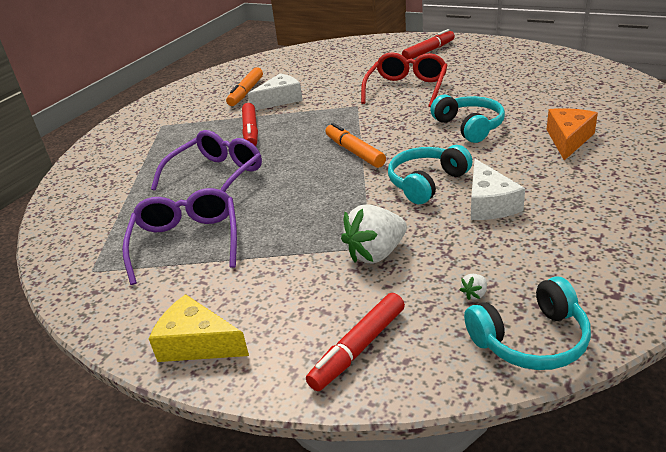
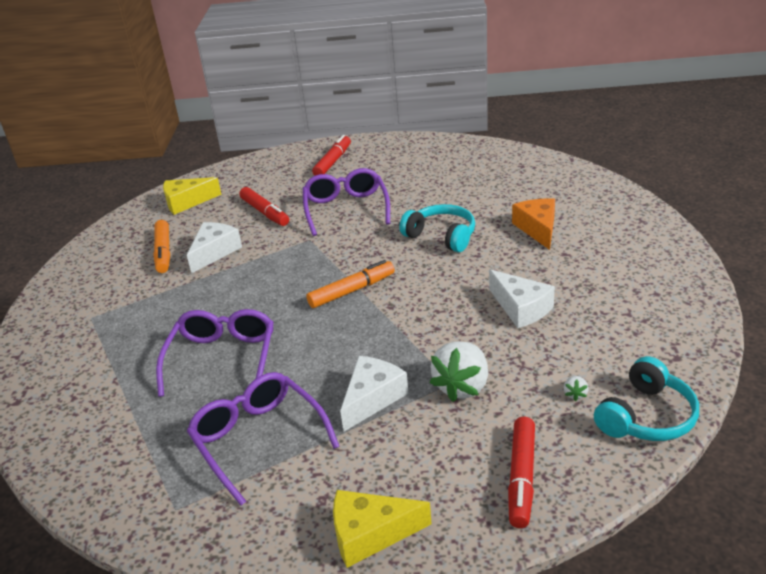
camera: 30 degrees left, 0 degrees up
(251, 131) = (214, 297): red marker -> red marker (265, 212)
(293, 61) = (186, 202): none -> yellow cheese
(295, 239) = (372, 398): none -> white cheese
(354, 152) = (352, 291): orange marker -> orange marker turned 120 degrees clockwise
(406, 89) = (346, 209): red glasses -> purple glasses
(426, 183) = (449, 304): turquoise headphones -> none

